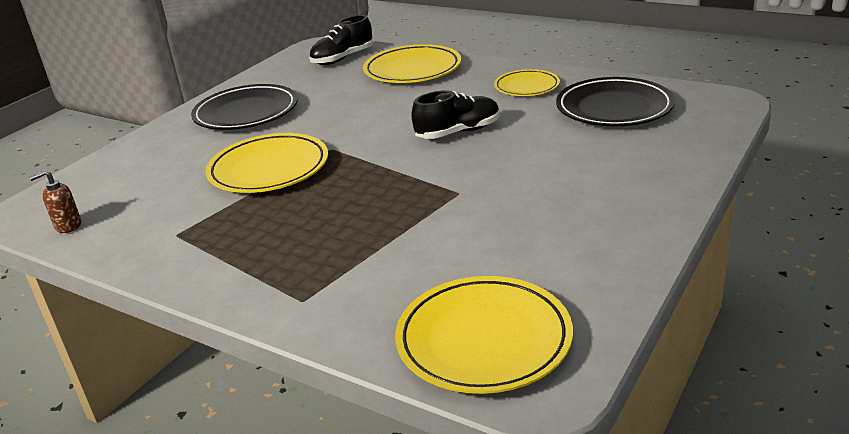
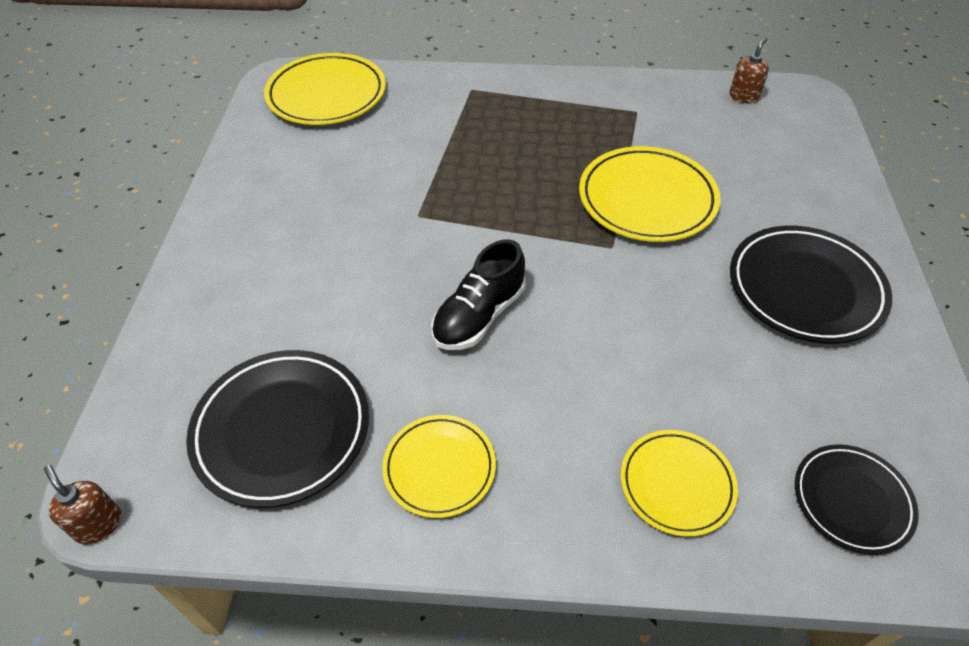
camera: 150 degrees right, 20 degrees up
(343, 58) = (852, 500): black shoe -> black plate
(412, 70) = (676, 484): yellow plate -> yellow plate, size x0.61
(729, 94) = (98, 524): none -> brown soap dispenser

